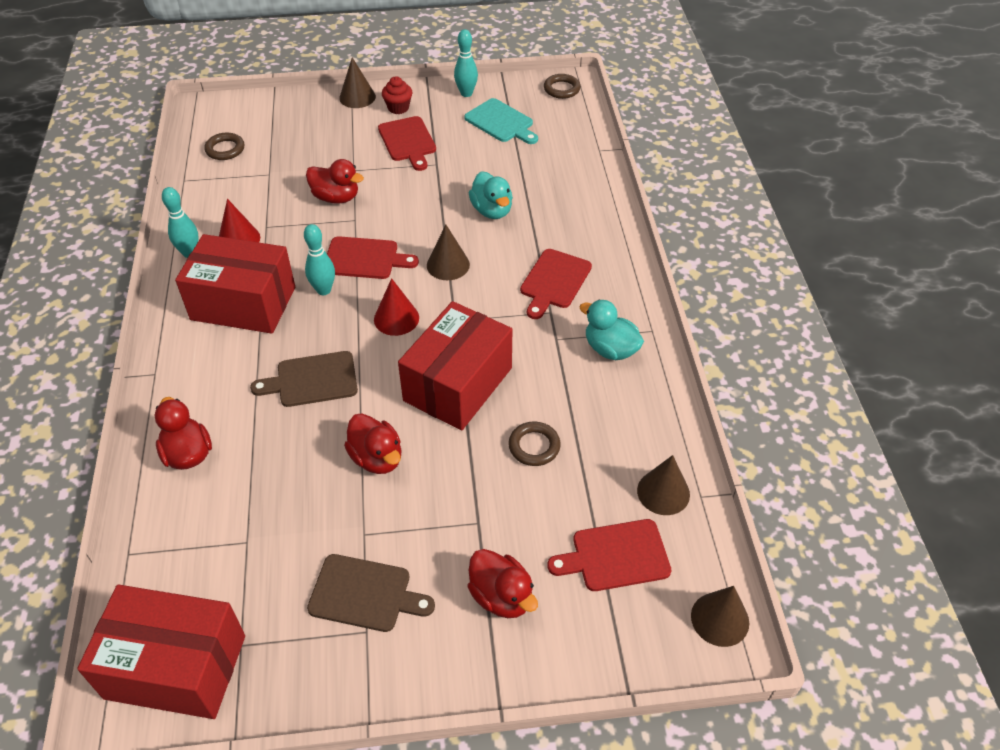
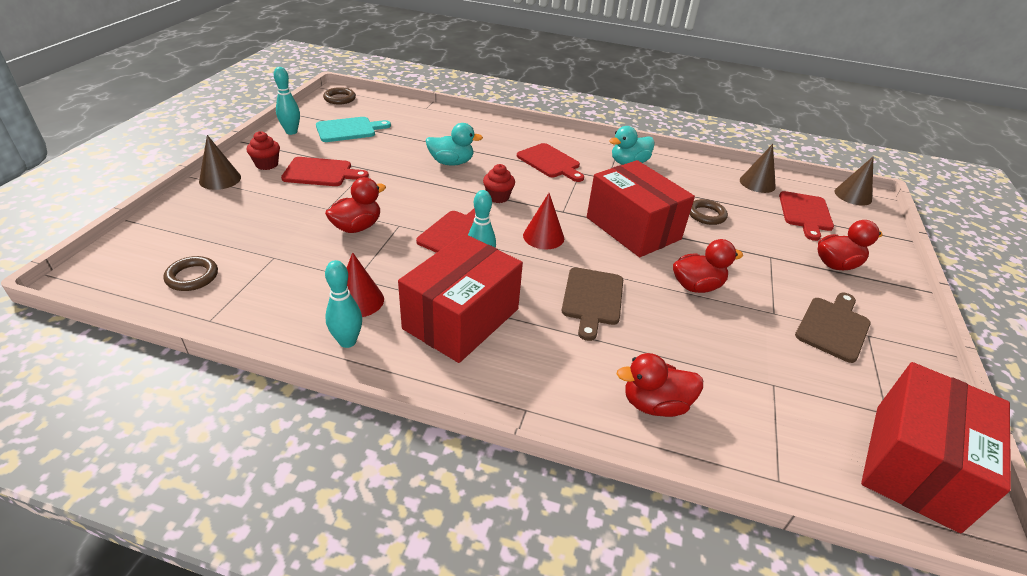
camera: 70 degrees left, 10 degrees down
(448, 265) = (498, 197): brown cone -> red cupcake

